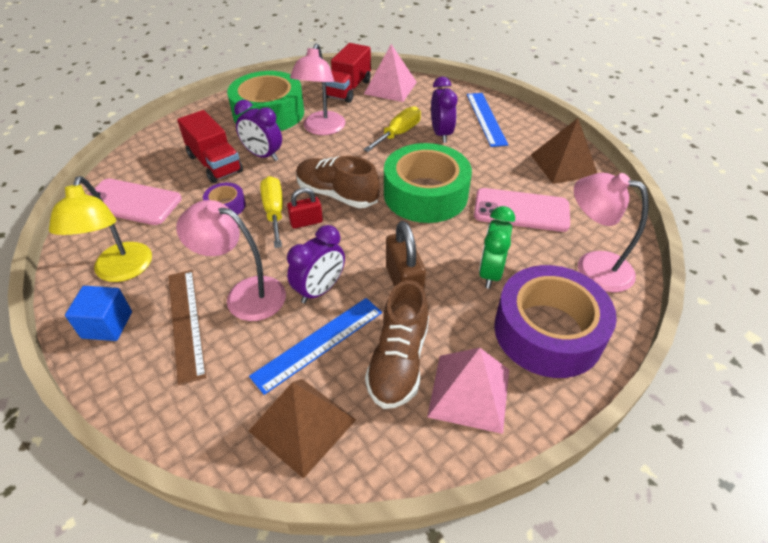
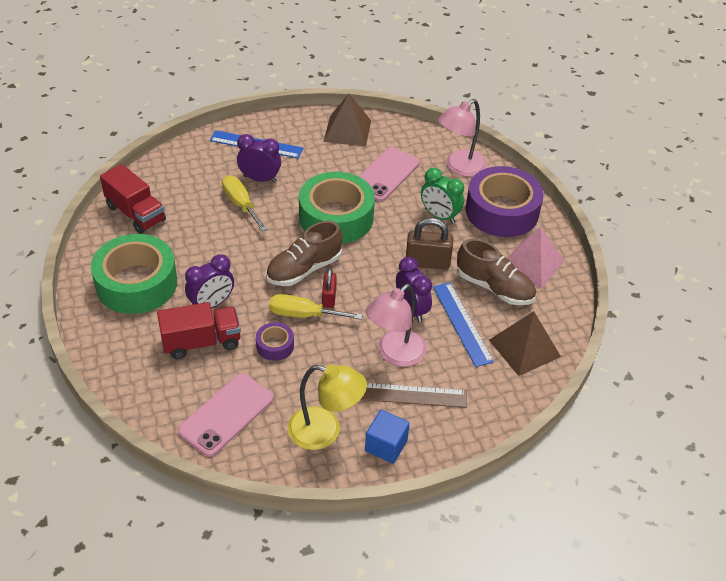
camera: 70 degrees left, 0 degrees up
(321, 129) = (196, 252): pink lamp -> none
(390, 88) = (157, 184): pink pyramid -> none

